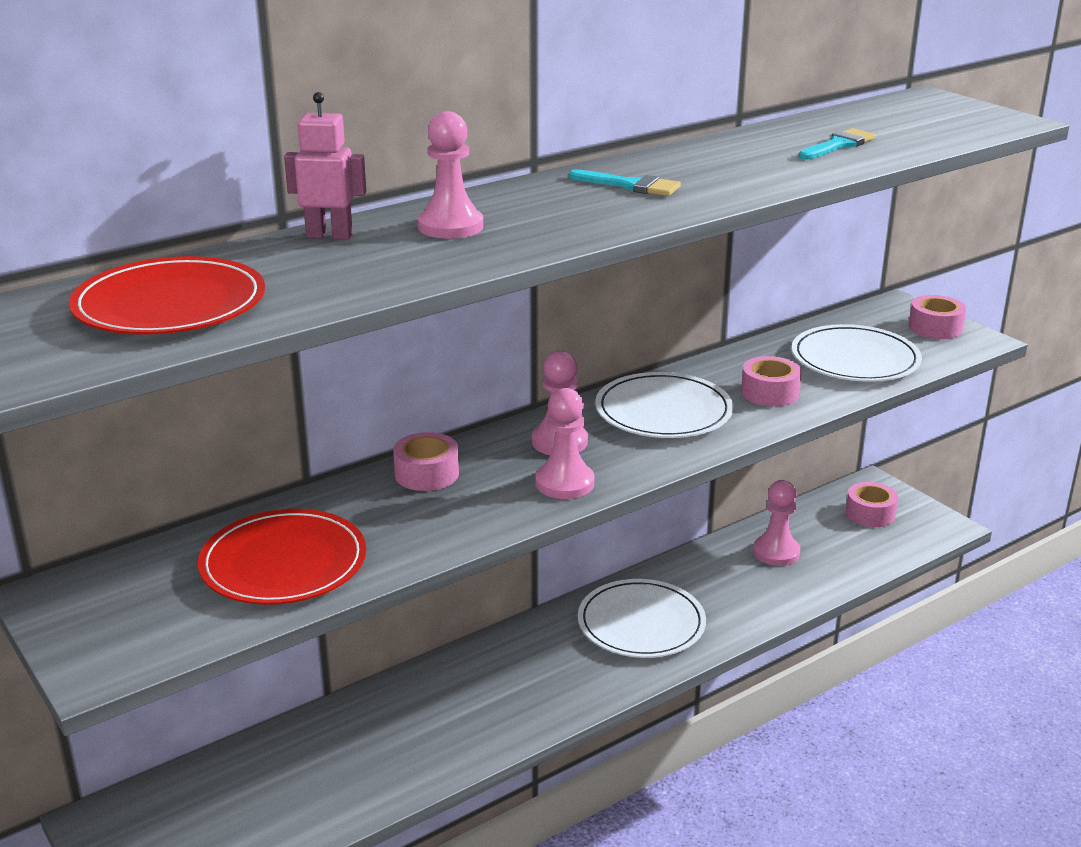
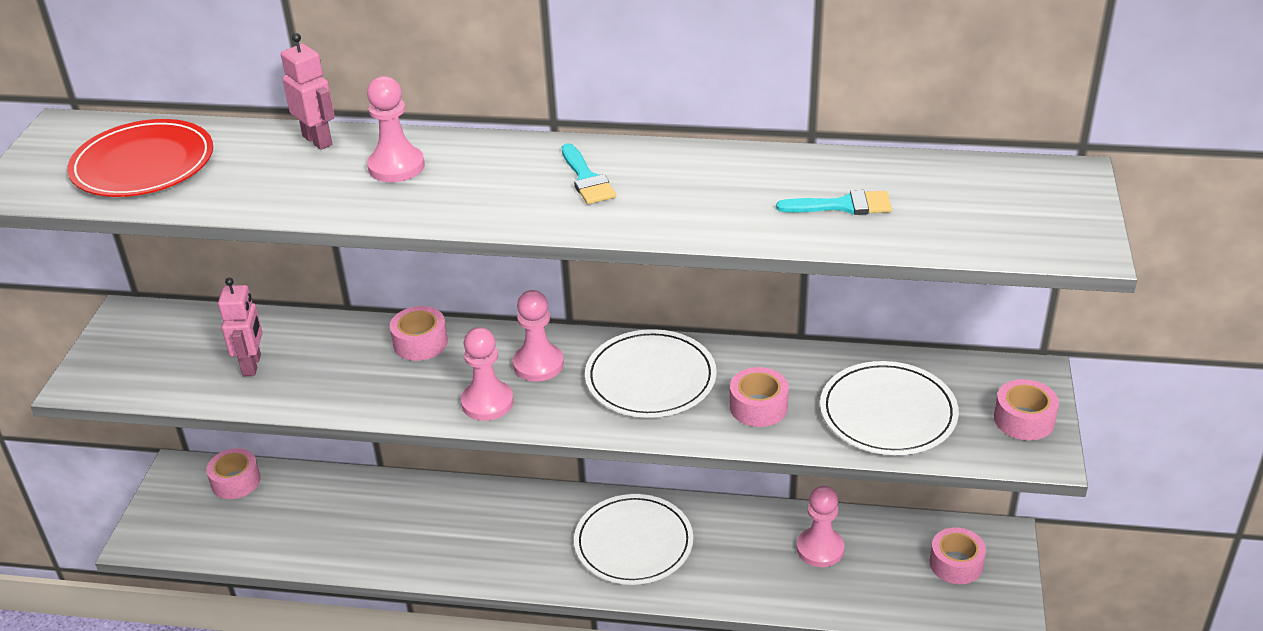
camera: 45 degrees right, 10 degrees up
(185, 791) = (236, 481): none -> pink tape
(283, 563) = (252, 365): red plate -> pink robot

